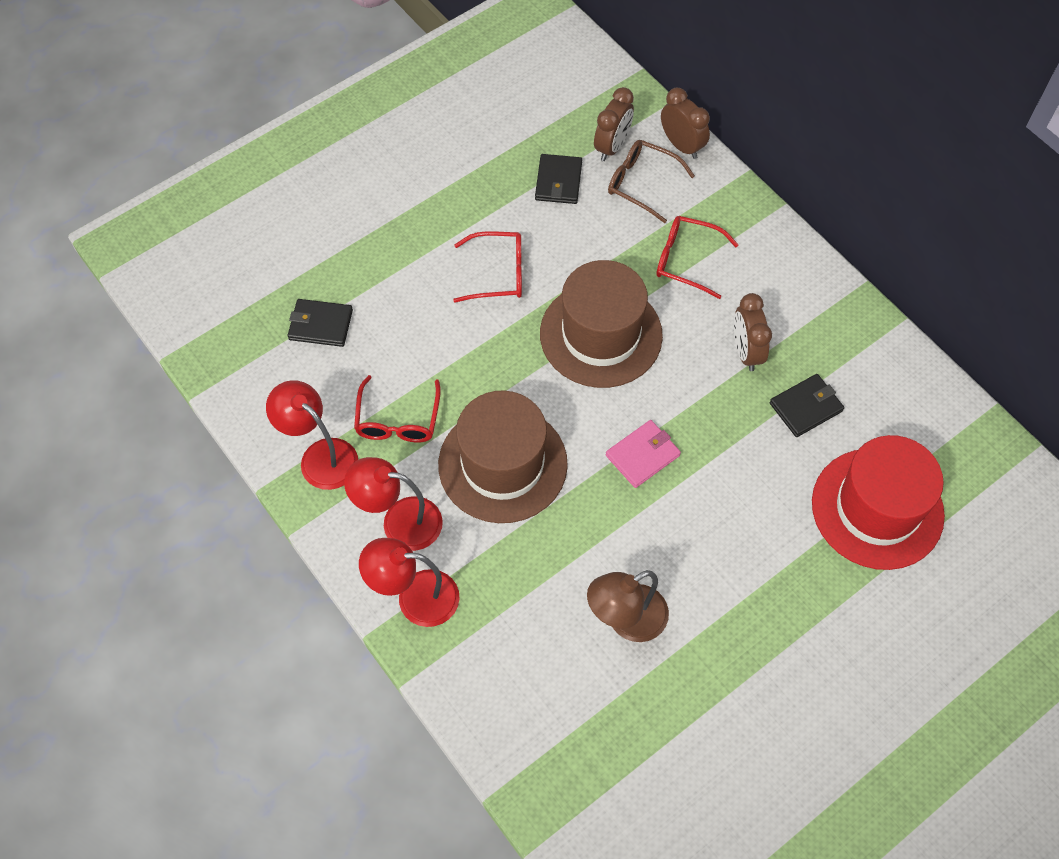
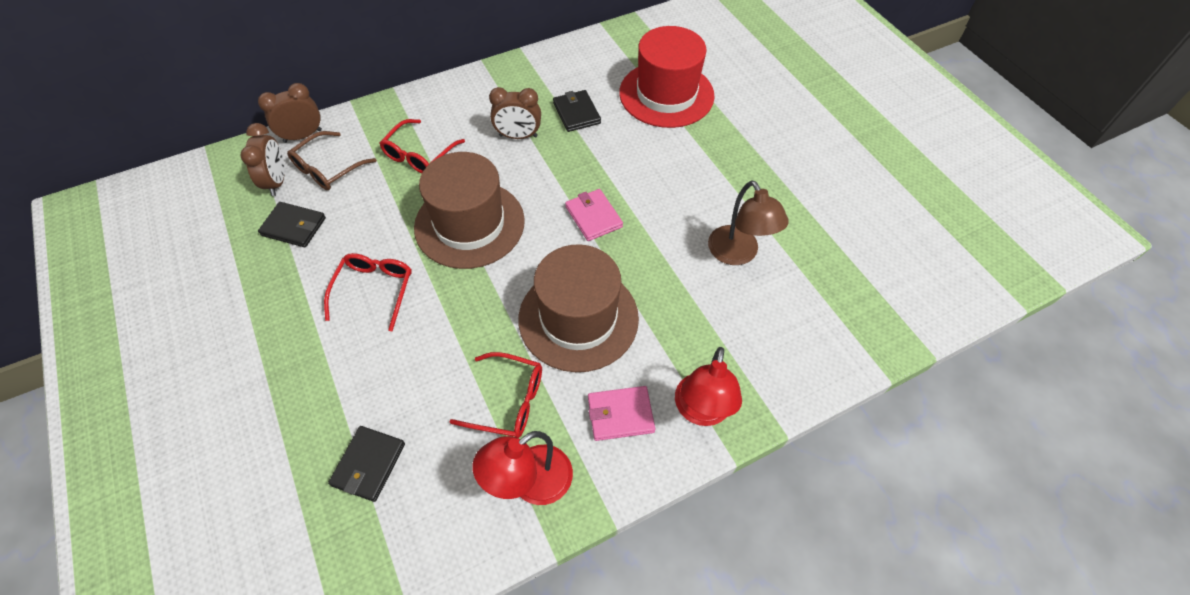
camera: 80 degrees left, 5 degrees down
(399, 521) = (620, 414): red lamp -> pink wallet
(612, 146) = (277, 181): brown clock -> brown clock turned 45 degrees clockwise

